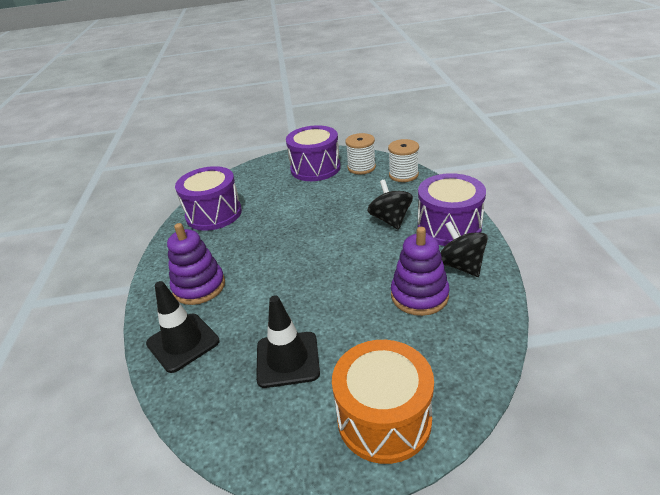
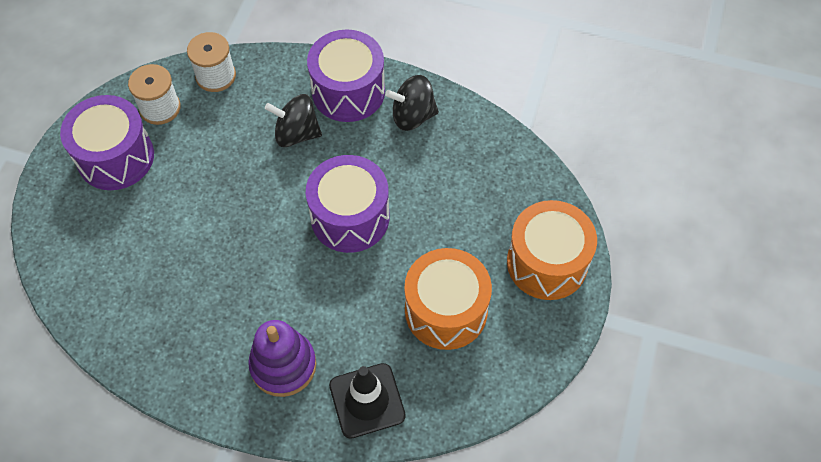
camera: 70 degrees left, 25 degrees up
(214, 214) = (133, 313): purple drum -> purple drum (350, 217)
(287, 359) = (446, 310): black traffic cone -> orange drum
(419, 295) = (430, 170): purple stacking toy -> none

